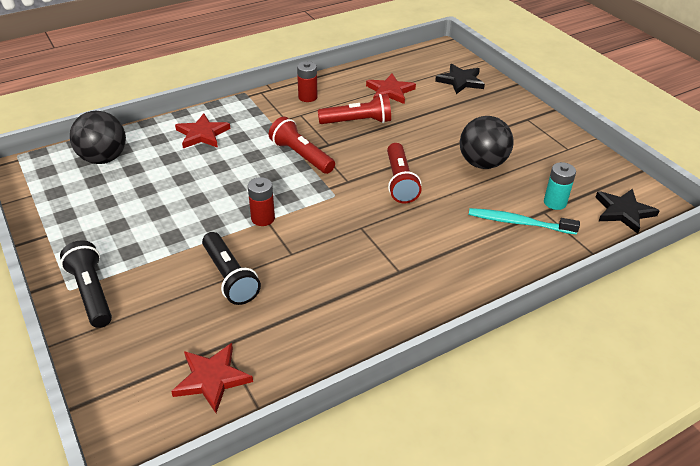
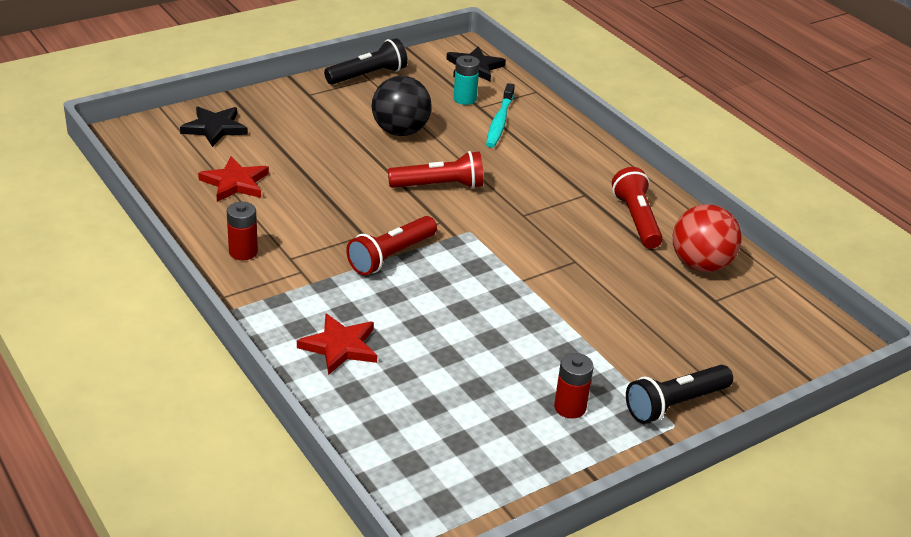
camera: 95 degrees left, 5 degrees down
(104, 158) = (406, 442): black ball -> none
(212, 379) = (757, 304): red star -> none
(230, 277) = (622, 302): black flashlight -> black flashlight (368, 75)
(263, 218) = (520, 283): red battery -> red battery (570, 407)
(281, 343) = (700, 265): none -> red ball
(357, 122) = (311, 211): red flashlight -> red flashlight (636, 220)

